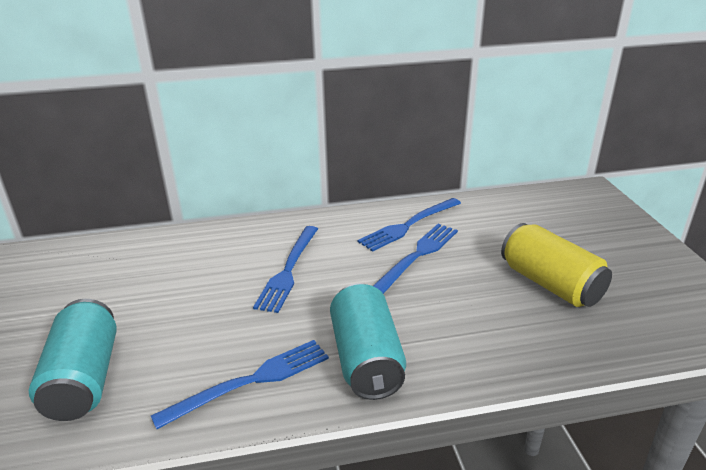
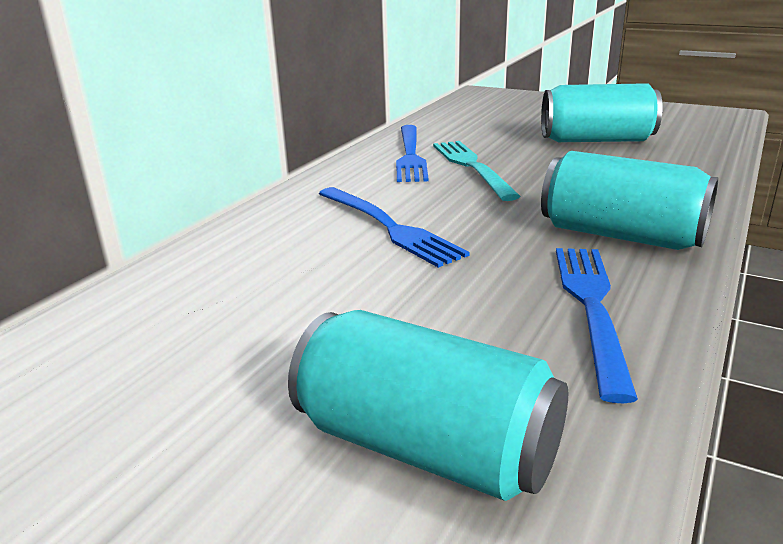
camera: 50 degrees left, 5 degrees down
(417, 255) = (471, 167): blue fork -> turquoise fork
(550, 284) = (596, 140): yellow can -> turquoise can

